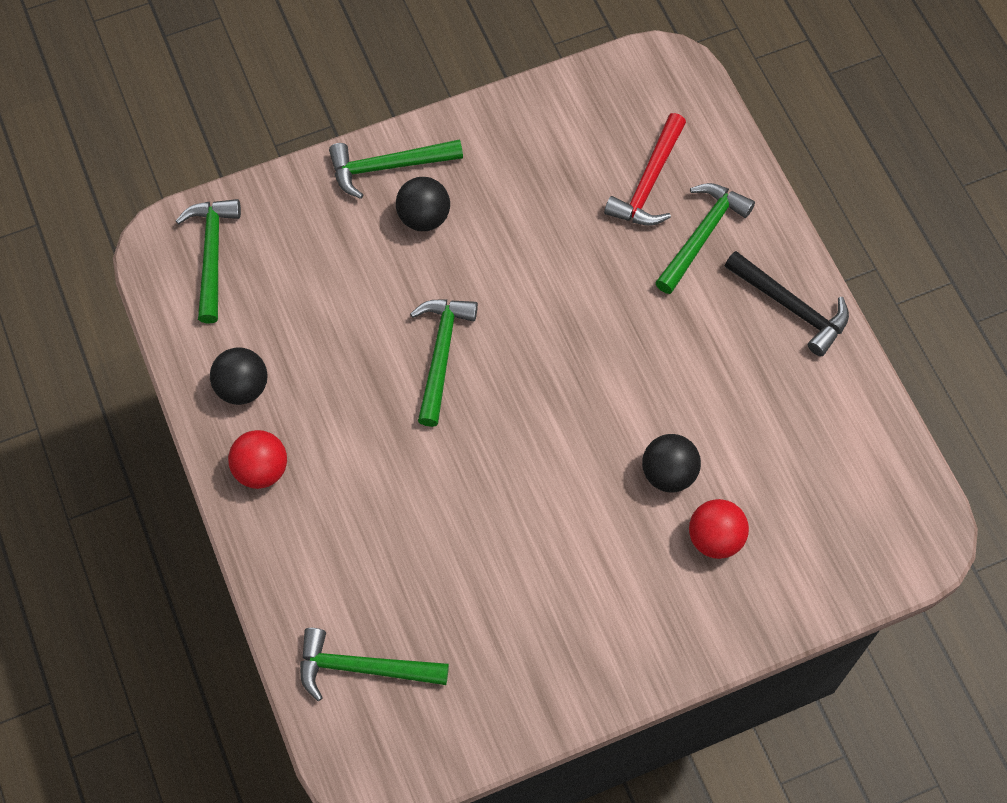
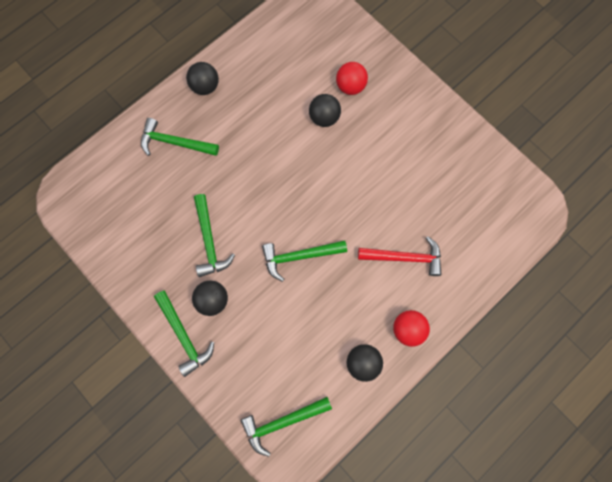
camera: 110 degrees left, 10 degrees up
(363, 668) = (491, 229): green hammer -> green hammer (209, 241)
(649, 182) = (148, 180): red hammer -> red hammer (404, 257)
(791, 307) = (205, 87): black hammer -> black ball

